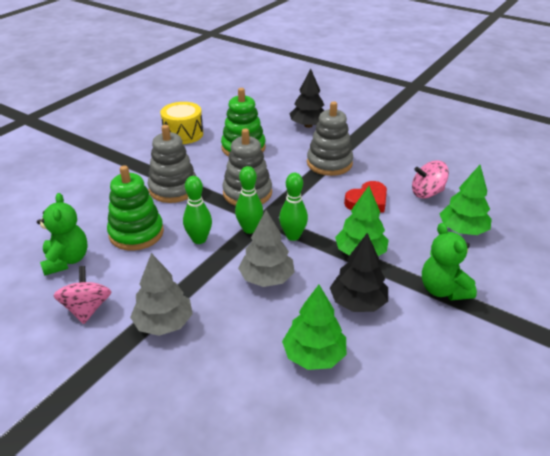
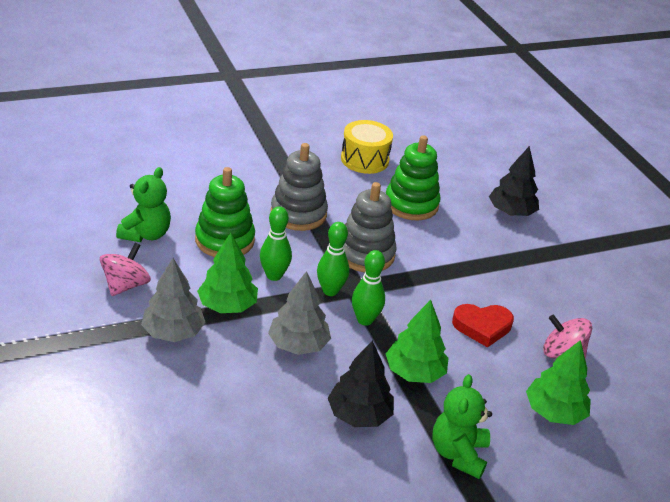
camera: 30 degrees right, 0 degrees up
(314, 355) = (269, 433): green tree -> green tree (227, 305)
(329, 163) = (487, 266): grey stacking toy -> none

